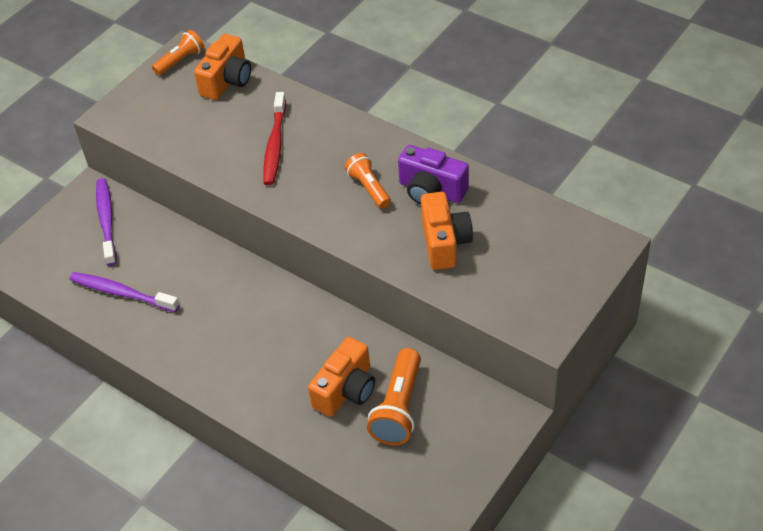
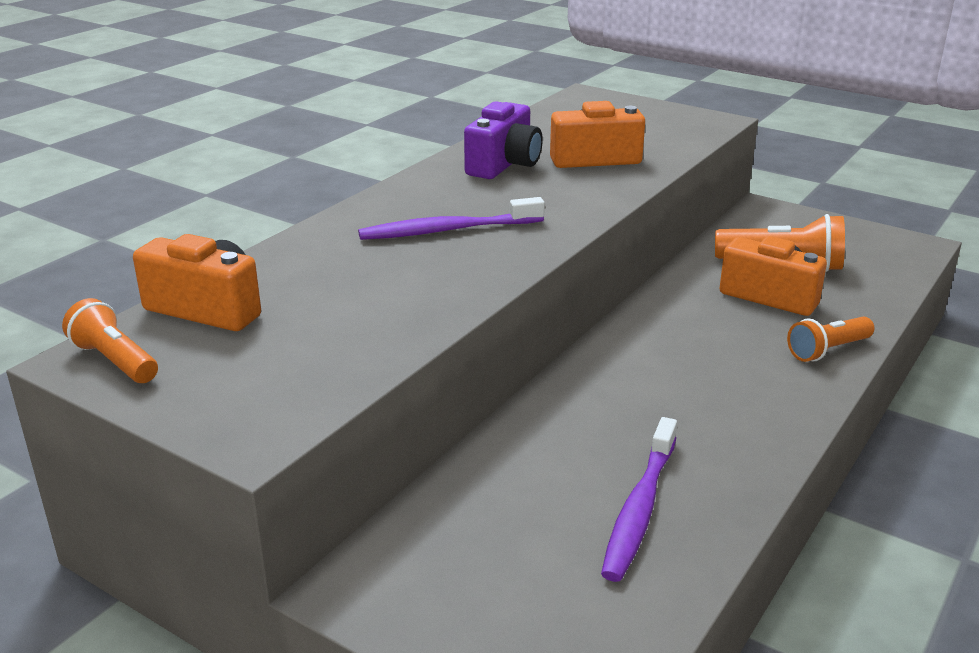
camera: 95 degrees left, 20 degrees down
(106, 221) = (449, 550): purple toothbrush -> purple toothbrush (448, 230)
(275, 145) = (394, 261): red toothbrush -> none
(369, 188) = (498, 197): orange flashlight -> orange flashlight (828, 350)

